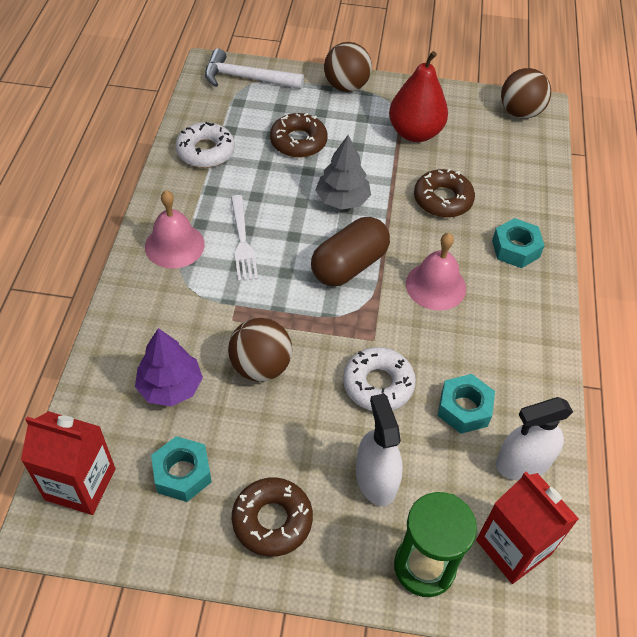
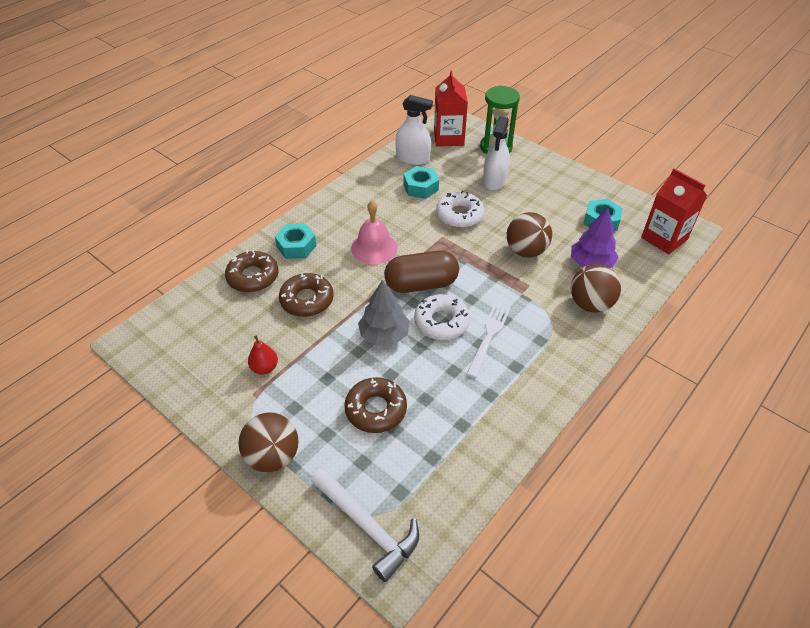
camera: 145 degrees left, 5 degrees down
(174, 245) = (546, 357): pink bell -> none
(206, 151) = (471, 441): white donut -> white donut (441, 322)
(272, 520) = (560, 186): brown donut -> brown donut (253, 277)
(415, 133) = (264, 368): red pear -> red pear, size x0.49
(520, 112) = (154, 344): brown ball -> brown ball (590, 304)

